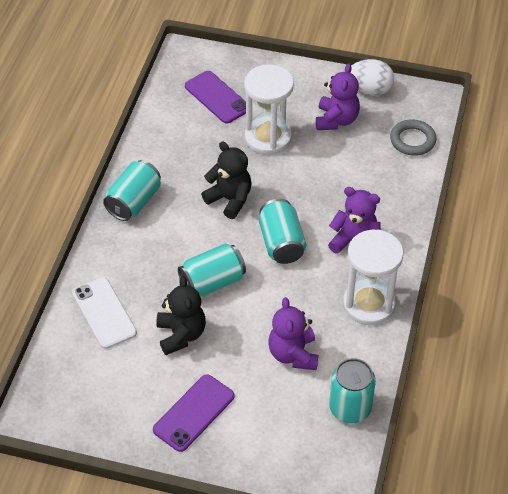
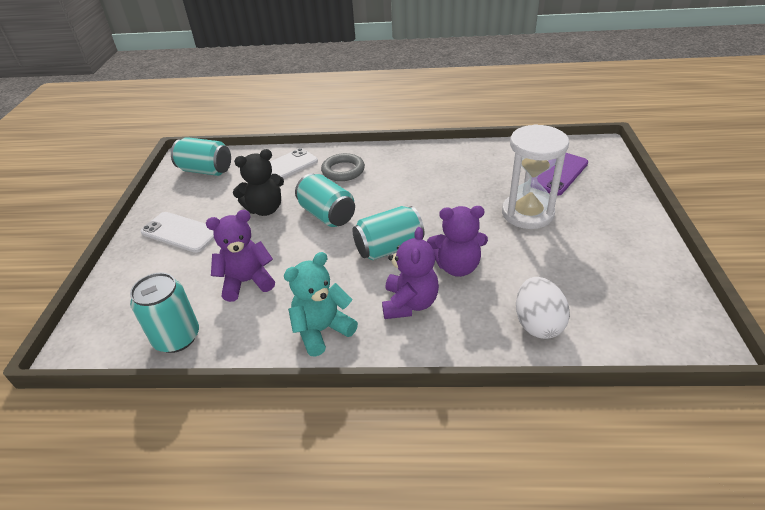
camera: 80 degrees right, 10 degrees down
(134, 202) = (404, 157): turquoise can -> turquoise can (206, 170)
(193, 413) = (181, 232): purple phone -> white phone
(230, 199) = (431, 205): black teddy bear -> none
(336, 120) = (589, 257): purple teddy bear -> purple teddy bear (457, 266)
(369, 89) = (663, 276): white egg -> white egg (537, 324)
(369, 304) = (322, 330): white hourglass -> turquoise teddy bear
(412, 140) = (606, 330): grey ring -> grey ring (343, 170)

